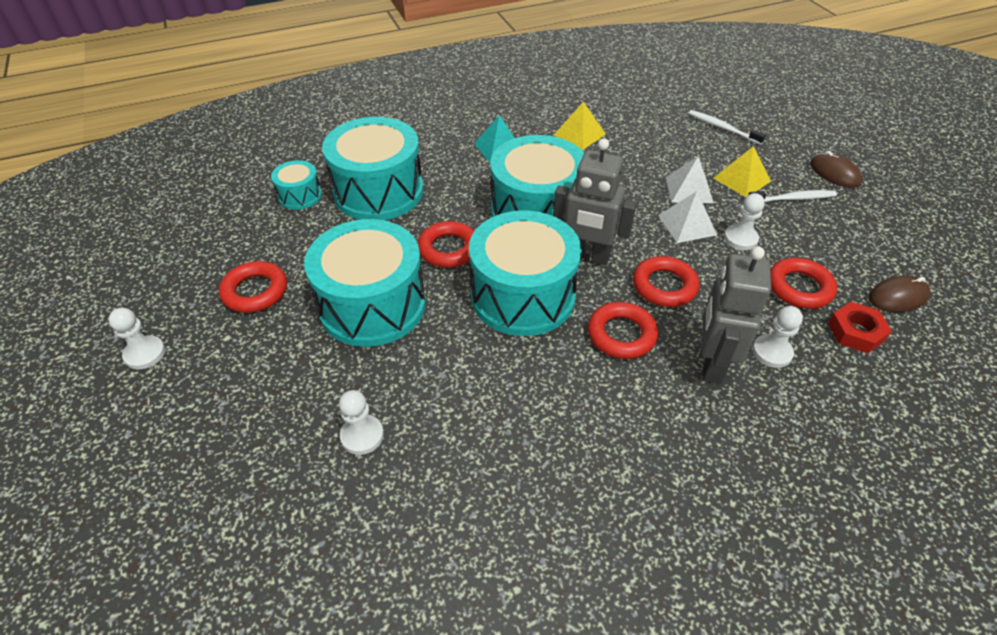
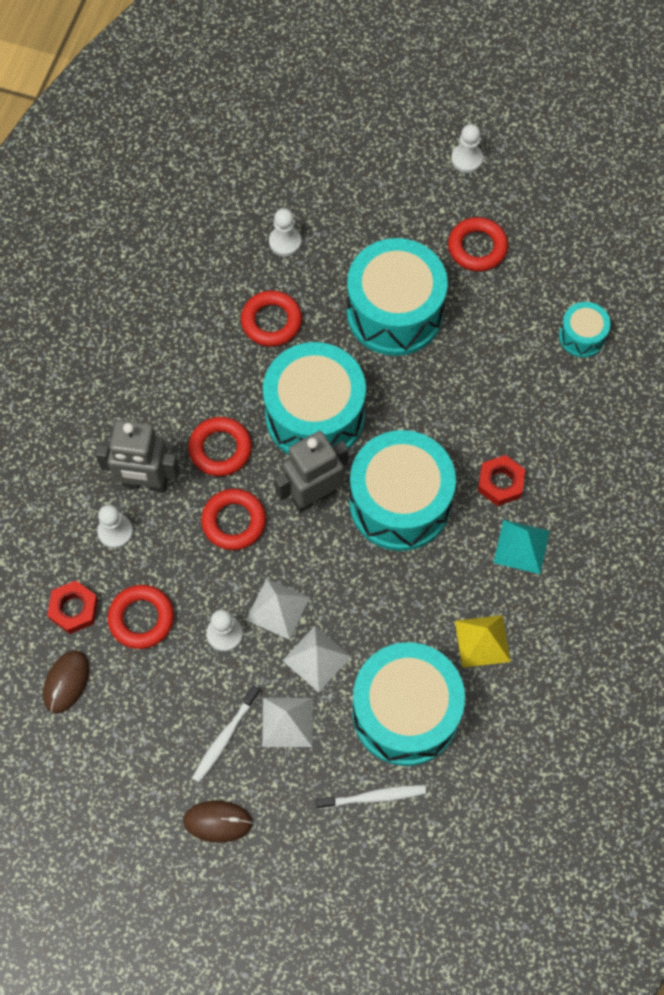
camera: 130 degrees right, 20 degrees up
(378, 191) = (536, 399): turquoise drum -> turquoise drum (405, 712)
(448, 249) = (412, 402): red ring -> red ring (271, 321)
(465, 176) = (500, 483): none -> red nut
(711, 363) = (145, 483): grey robot -> grey robot turned 135 degrees clockwise
(741, 179) = (287, 722): yellow pyramid -> white pyramid

